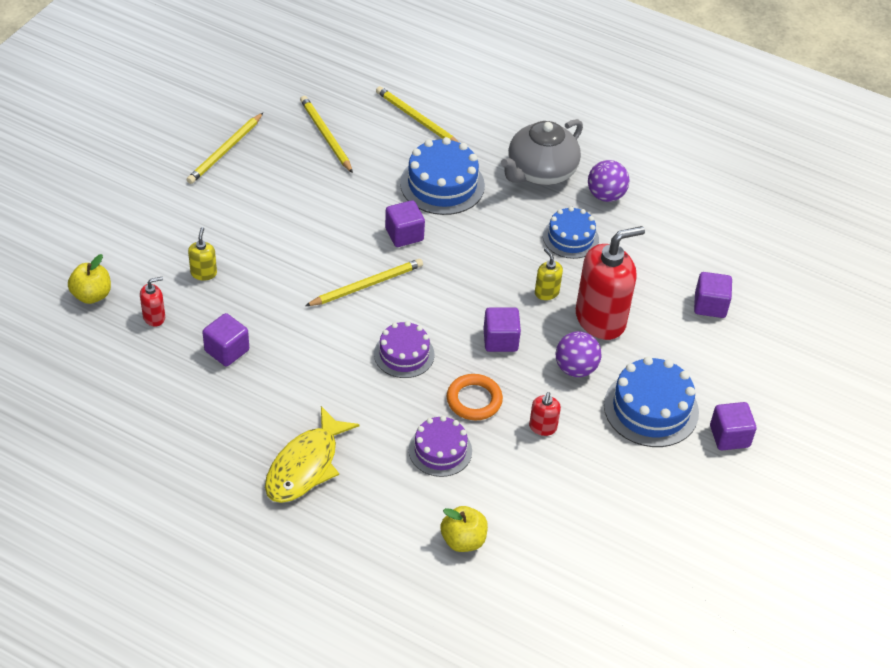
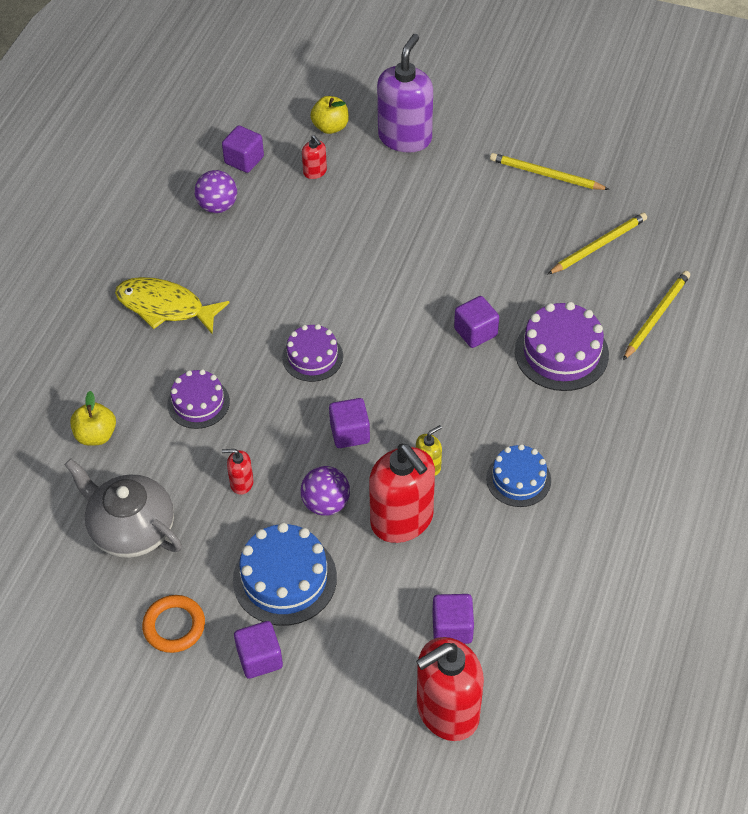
camera: 85 degrees right, 5 degrees up
(133, 240) = (405, 137): none -> purple soap dispenser
(203, 273) = (377, 193): yellow soap dispenser -> none
(227, 350) = (287, 228): purple cube -> purple cube (244, 160)
(366, 285) = (396, 313): yellow pencil -> none
(442, 184) = (561, 353): blue cake -> purple cake
(474, 400) = (265, 421): orange ring -> orange ring (174, 626)
(540, 172) = (614, 439): grey teapot -> grey teapot (131, 529)
(605, 195) = (599, 507): purple ball -> purple ball (218, 206)
(784, 322) = (447, 711): none -> red soap dispenser

